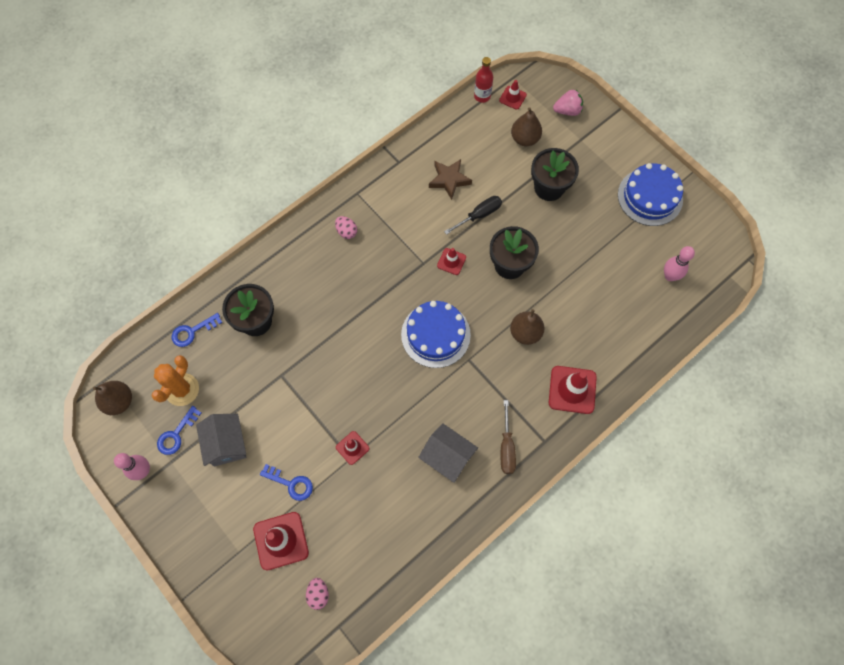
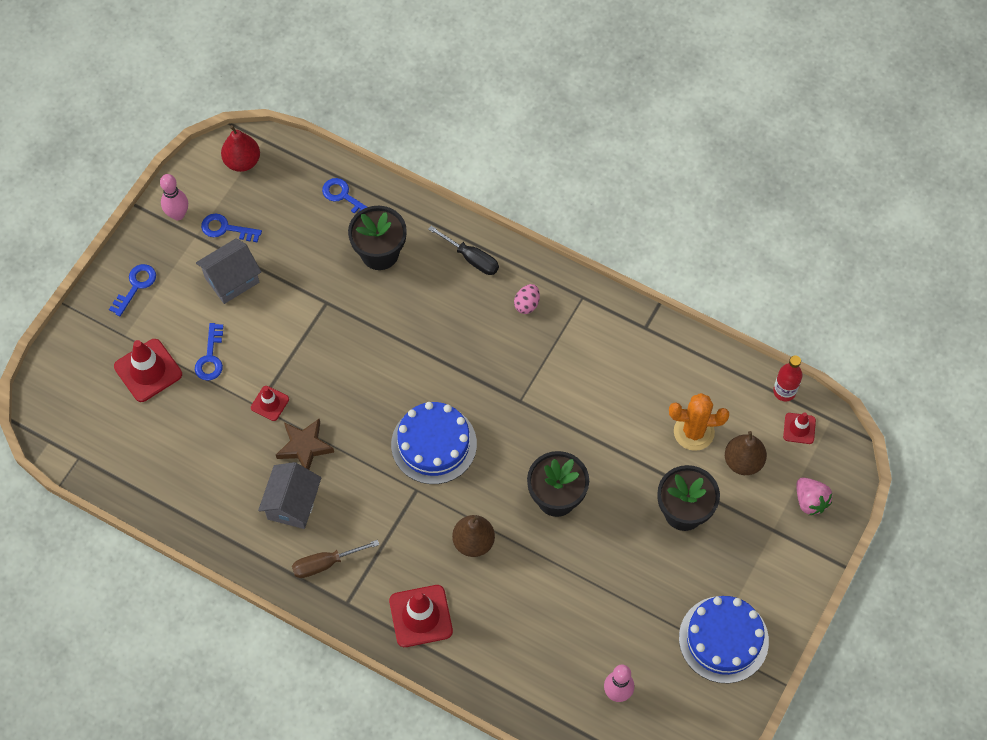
camera: 70 degrees right, 5 degrees down
(119, 401) = (242, 161): brown pear -> red pear
(182, 389) = (276, 214): orange cactus -> orange cactus (694, 432)
(195, 528) = (136, 286): none -> blue key
(318, 594) = (105, 426): pink egg -> none
(449, 180) = (644, 392): brown star -> brown star (304, 447)
(451, 261) = (534, 431): red traffic cone -> none
(479, 215) = (610, 442): black screwdriver -> black screwdriver (472, 259)

